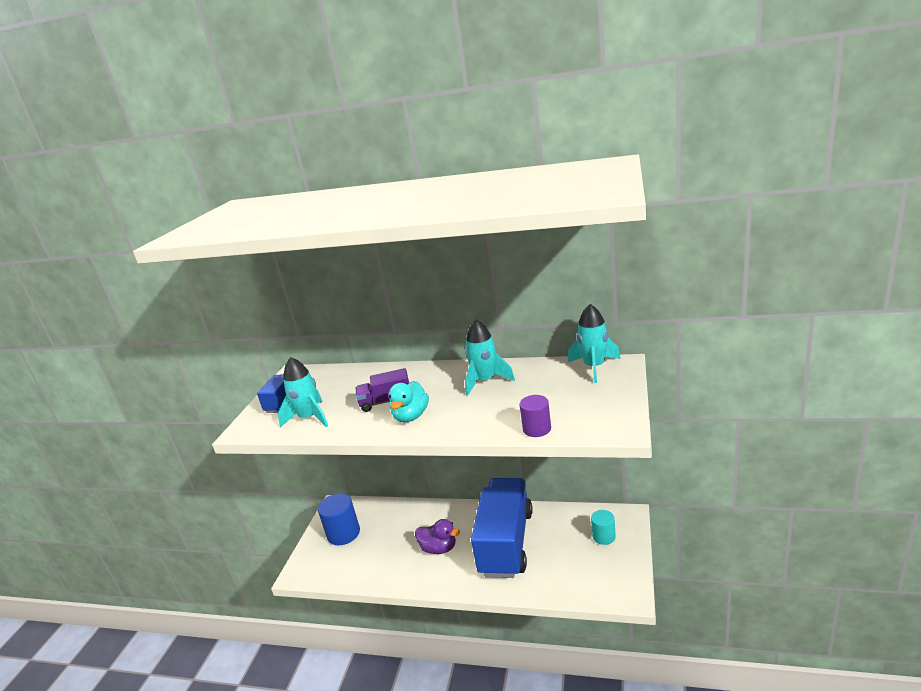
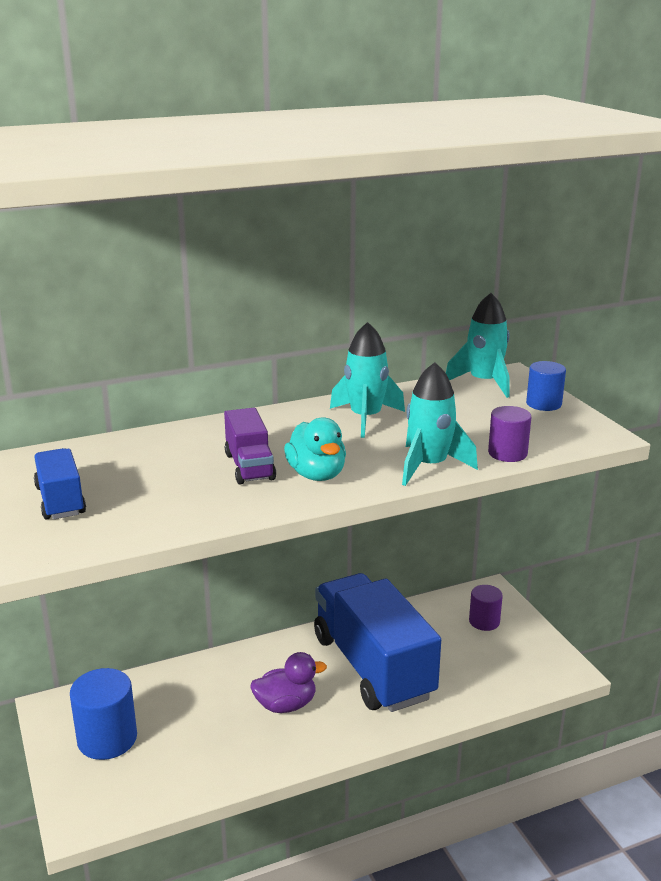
camera: 40 degrees left, 0 degrees up
(309, 418) = (144, 510): turquoise rocket -> turquoise rocket (429, 466)
(386, 402) = (249, 466): purple truck -> purple truck turned 60 degrees counterclockwise
(604, 536) = (484, 621): turquoise cylinder -> purple cylinder
(613, 393) = (543, 404): none -> blue cylinder

